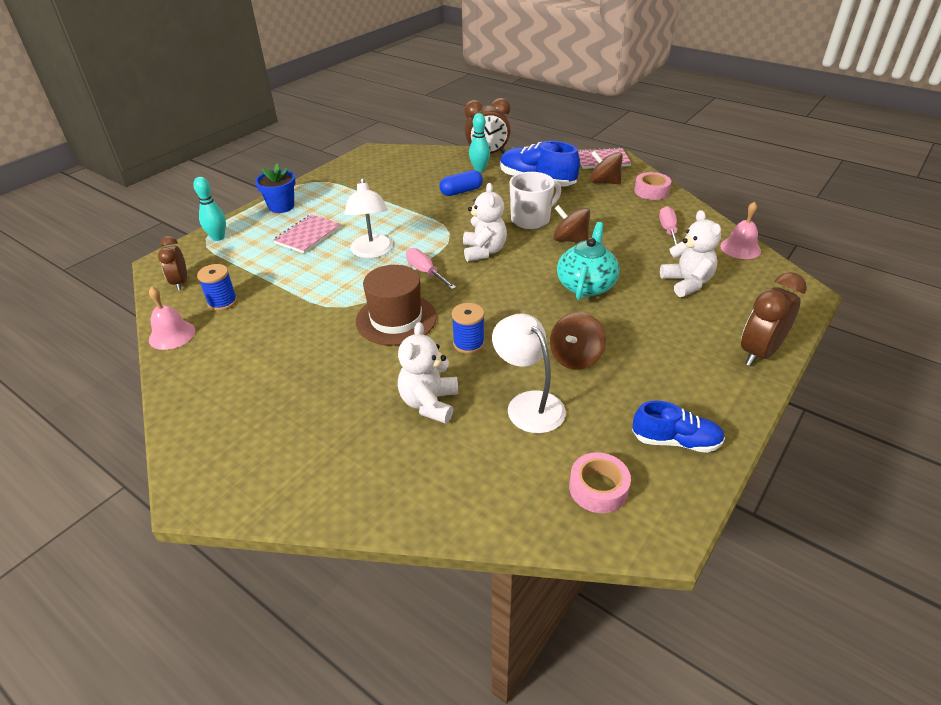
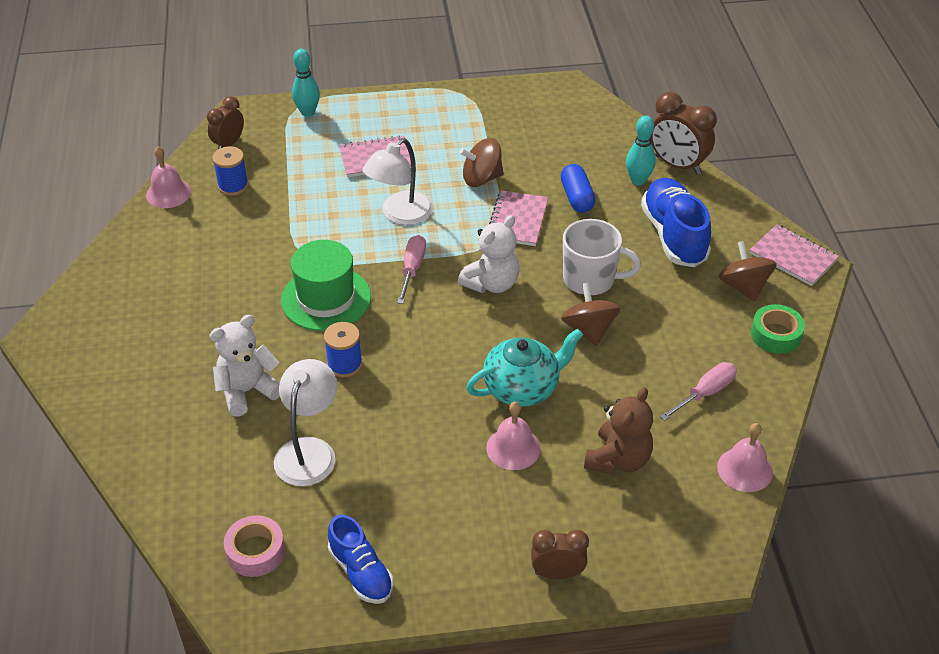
camera: 45 degrees right, 5 degrees up
(281, 206) = (397, 108): blue flower pot -> none
(396, 319) = (326, 298): brown hat -> green hat
(447, 217) = (517, 220): none -> pink notebook
(461, 191) = (577, 197): blue capsule -> blue capsule turned 60 degrees clockwise
(575, 357) = (402, 444): brown spinning top -> brown spinning top (481, 178)
(633, 315) = (513, 448): none -> pink bell
(651, 191) = (775, 335): pink tape -> green tape
(687, 283) = (618, 460): white teddy bear -> brown teddy bear
(759, 353) = (557, 573): brown clock -> brown clock, size x0.64

